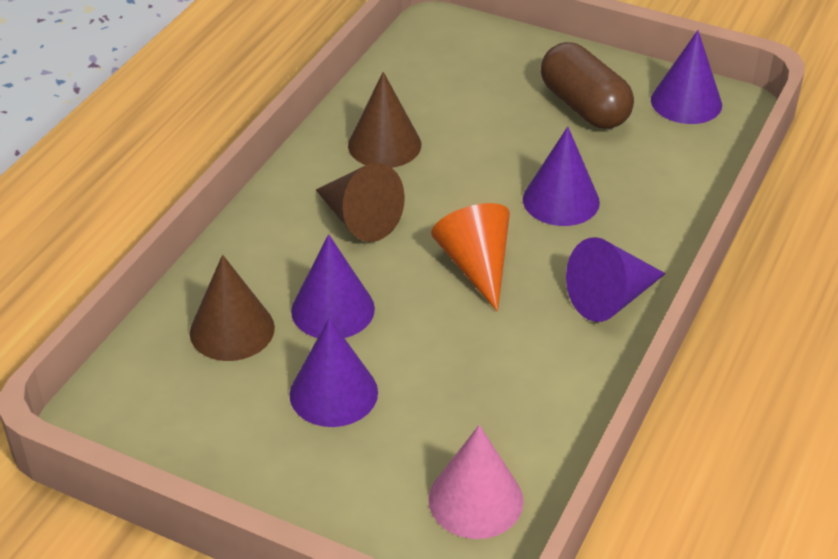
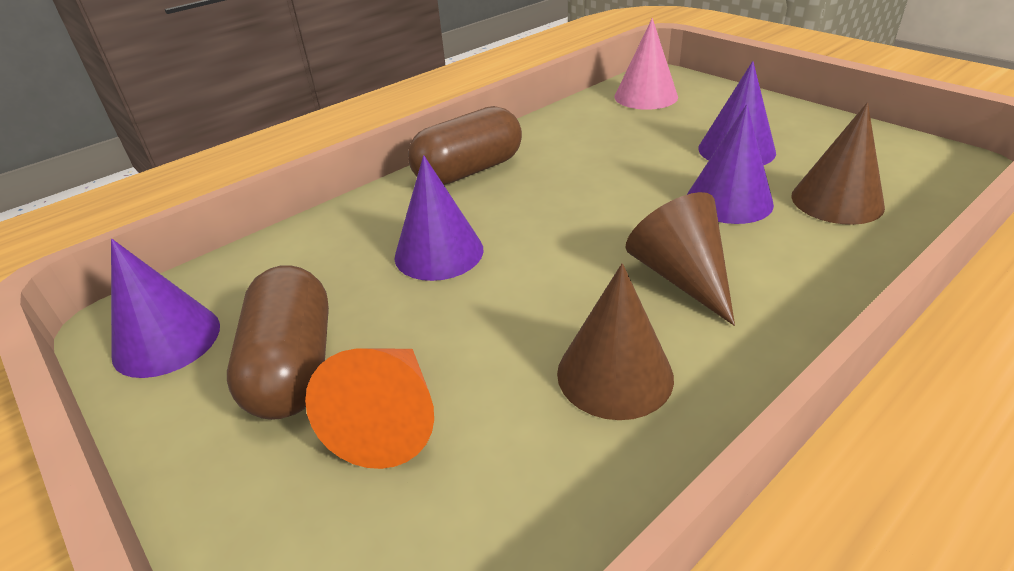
camera: 155 degrees left, 5 degrees down
(476, 266) = (570, 211): orange cone -> orange cone (389, 419)
(611, 298) = (469, 171): purple cone -> brown capsule

